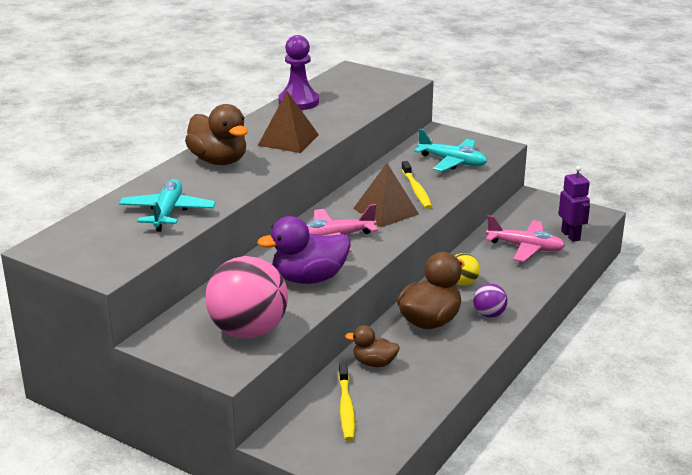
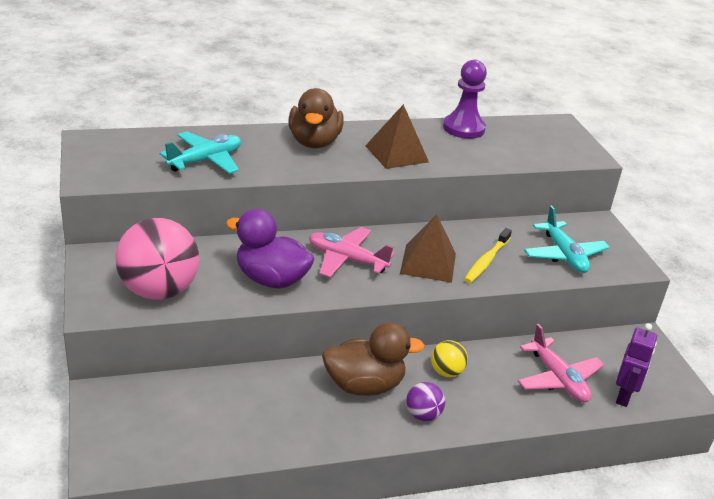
camera: 40 degrees right, 5 degrees up
(346, 407) = (184, 407): yellow toothbrush -> none
(374, 363) = (263, 388): brown duck -> none

